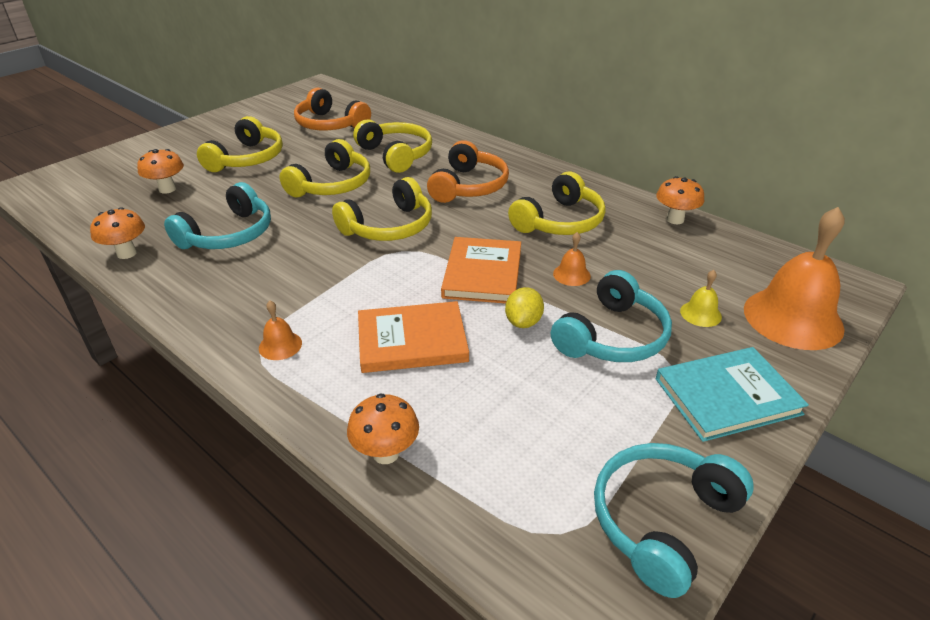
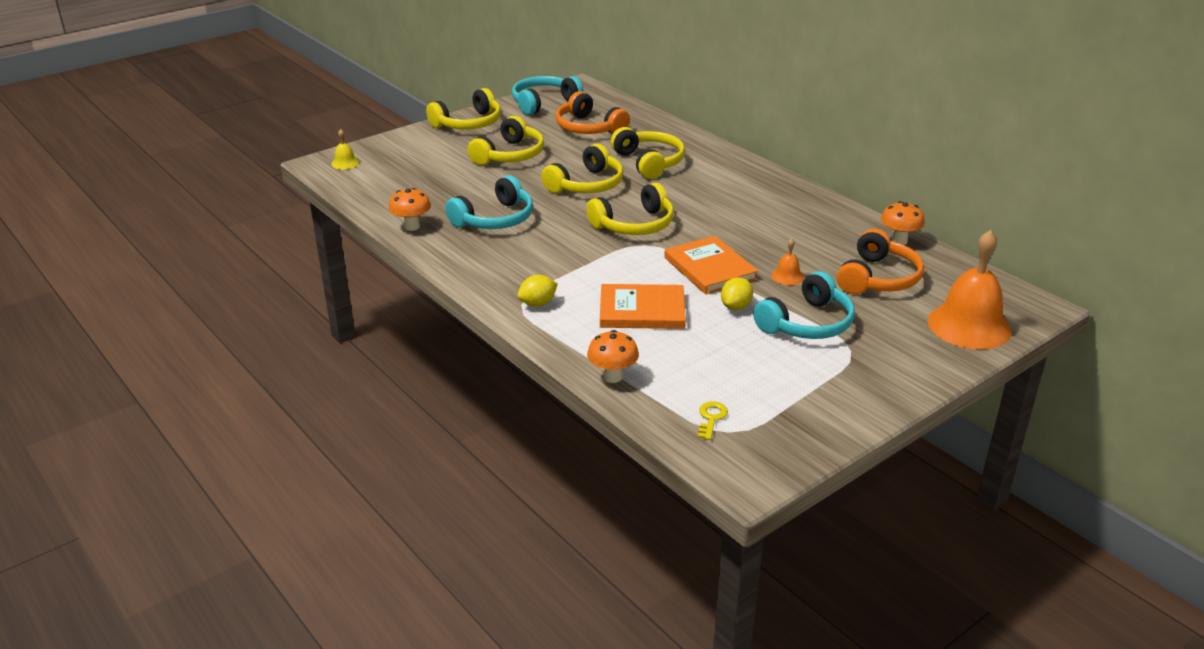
camera: 10 degrees right, 5 degrees down
(167, 189) = (440, 177): orange mushroom -> none
(280, 345) = (538, 303): orange bell -> yellow lemon
(469, 186) = (713, 196): orange headphones -> orange headphones (878, 278)
(482, 273) = (709, 268): orange book -> orange book turned 45 degrees counterclockwise
(531, 511) = (711, 418): none -> yellow key
(560, 221) = (790, 233): yellow headphones -> yellow headphones (468, 123)
(662, 521) = (803, 433): turquoise headphones -> turquoise headphones (543, 103)
(700, 314) = (889, 315): yellow bell -> yellow bell (345, 163)
(727, 396) = (885, 371): turquoise book -> none

